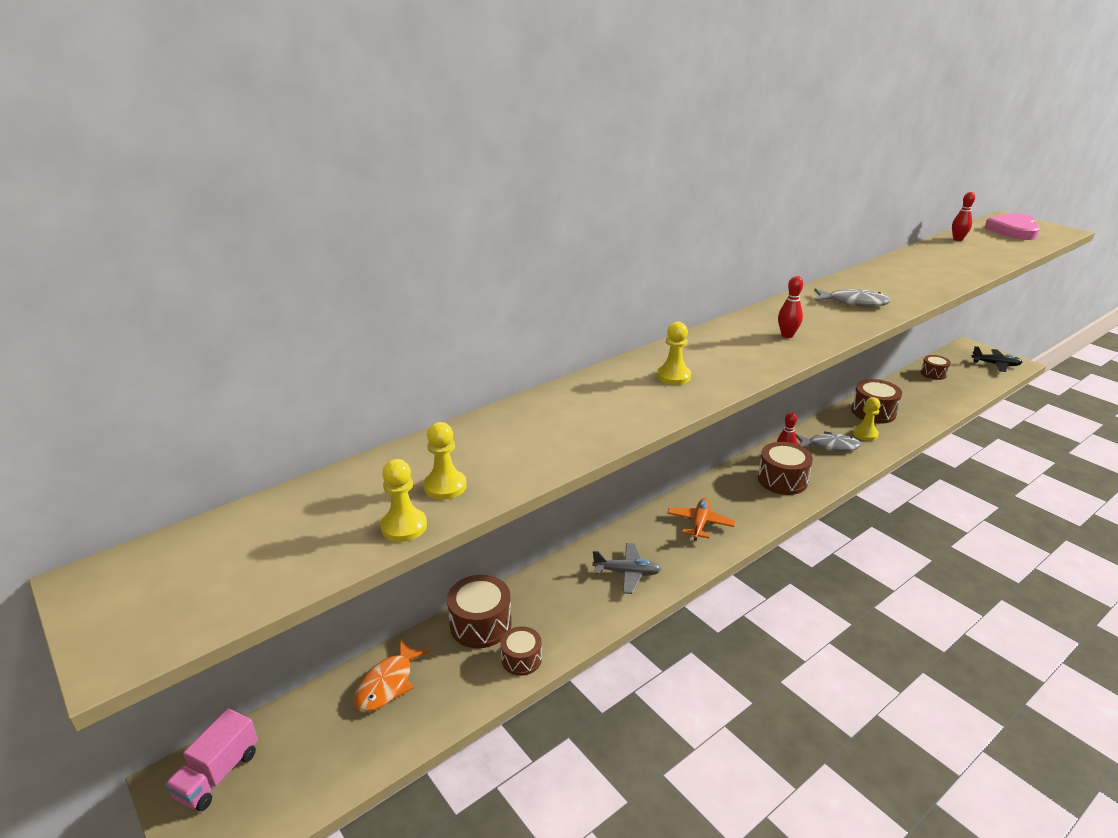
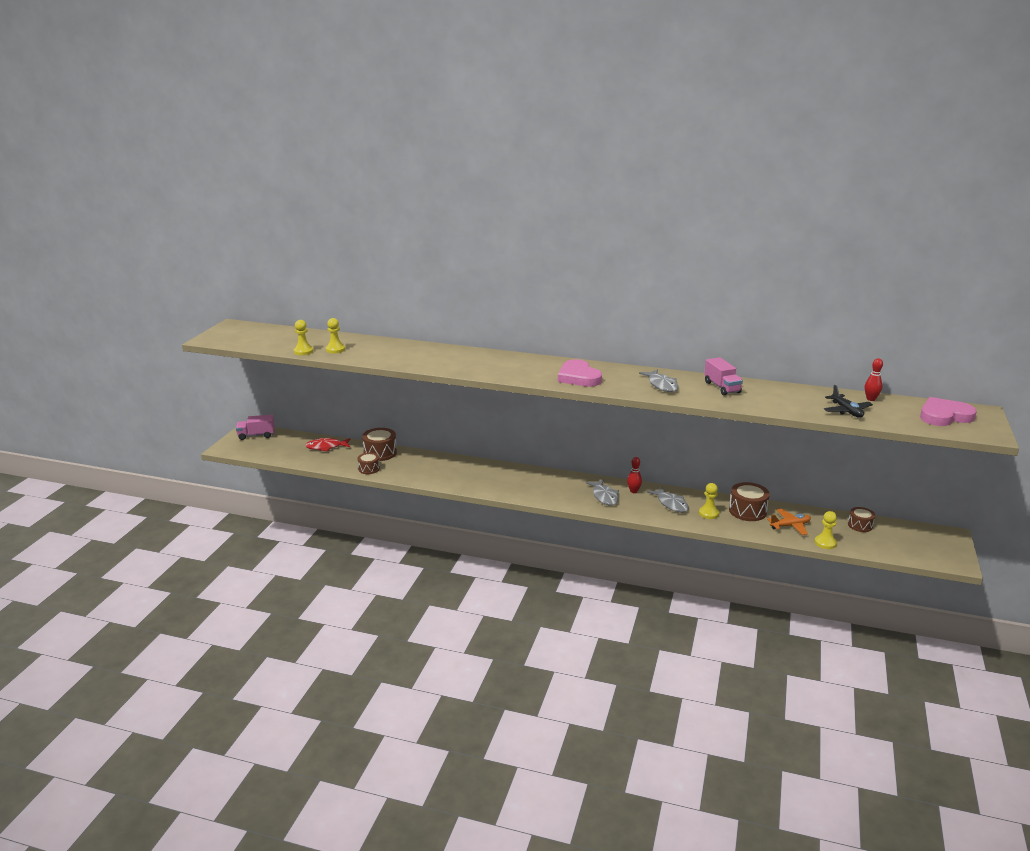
camera: 55 degrees right, 5 degrees down
(388, 683) = (326, 447): orange fish -> red fish
(627, 573) = (456, 475): grey plane -> none
(673, 376) = (485, 363): yellow pawn -> yellow pawn (825, 543)
(700, 523) = (524, 482): orange plane -> orange plane (790, 526)
(782, 480) = (604, 496): brown drum -> grey fish
(787, 335) = (578, 377): red bowling pin -> pink heart
(883, 280) = (722, 387): none -> pink truck
(995, 364) = (934, 552): black plane -> black plane (846, 411)

